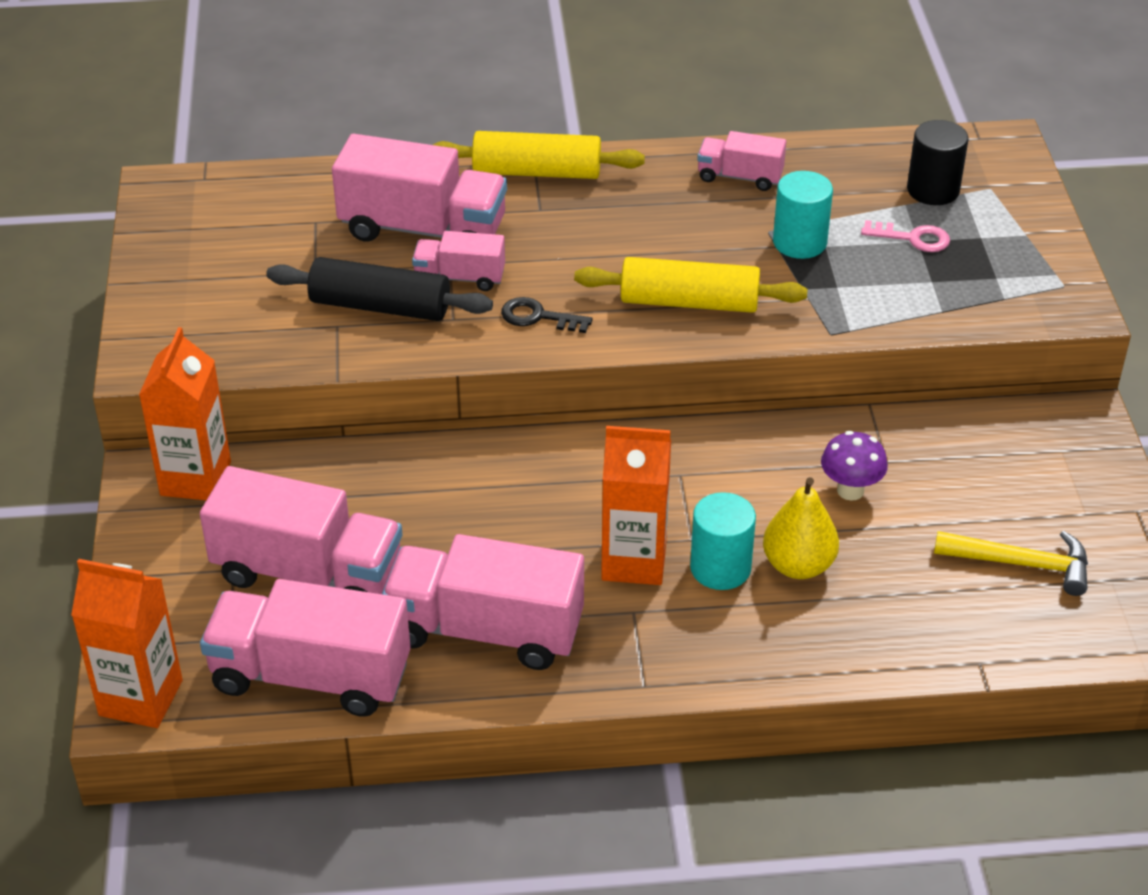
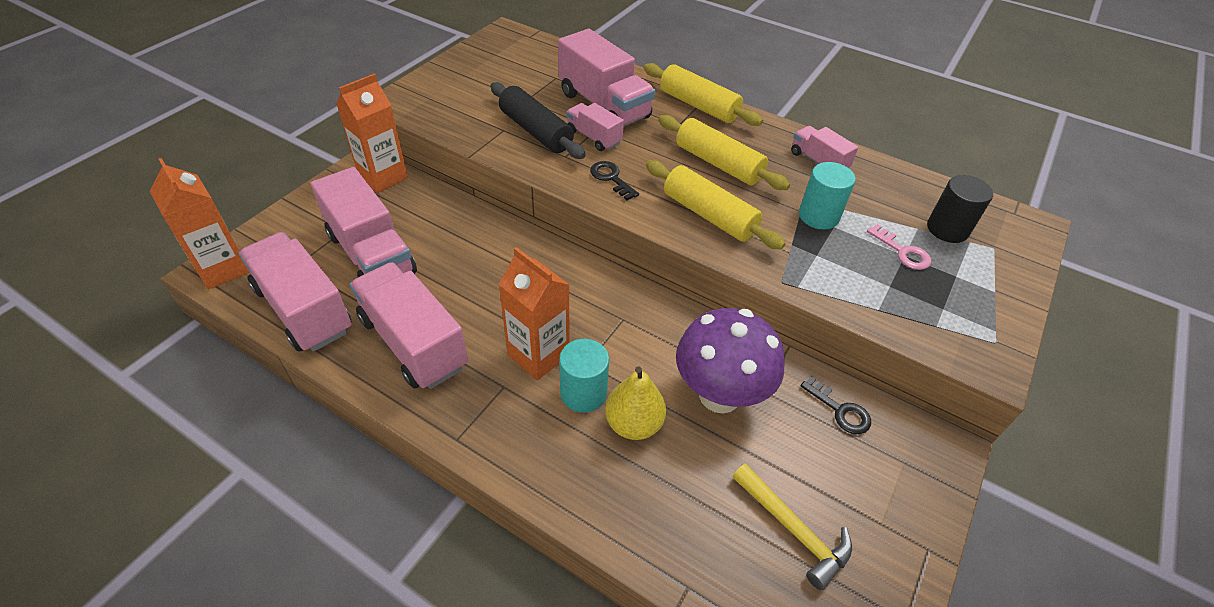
camera: 35 degrees right, 5 degrees up
(636, 236) = (718, 163): none -> yellow rolling pin
(850, 490) = (719, 395): purple mushroom -> purple mushroom, size x1.95
(969, 438) = (840, 410): none -> black key

